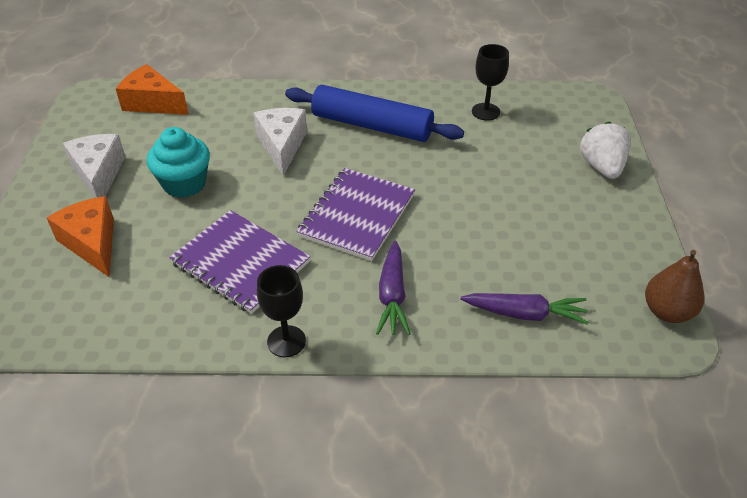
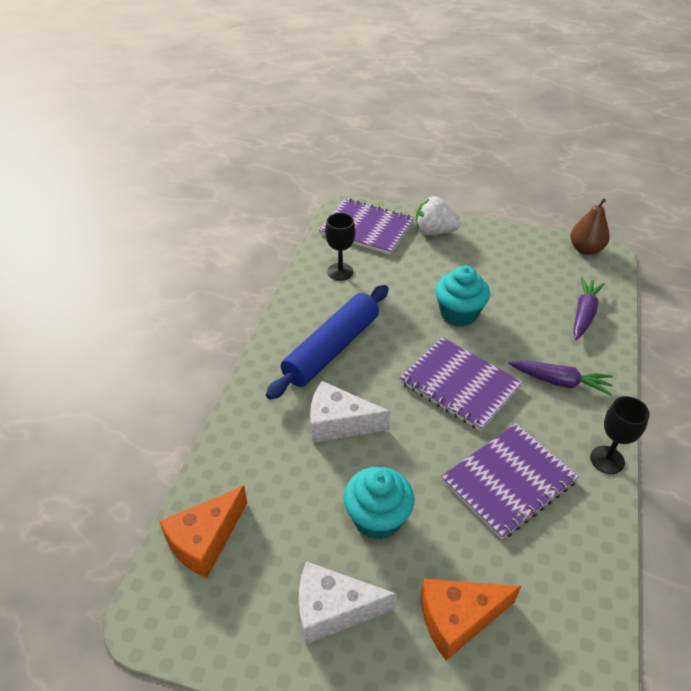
camera: 75 degrees left, 0 degrees up
(466, 203) = (458, 313): none -> turquoise cupcake
(570, 117) = (366, 228): none -> purple notebook

